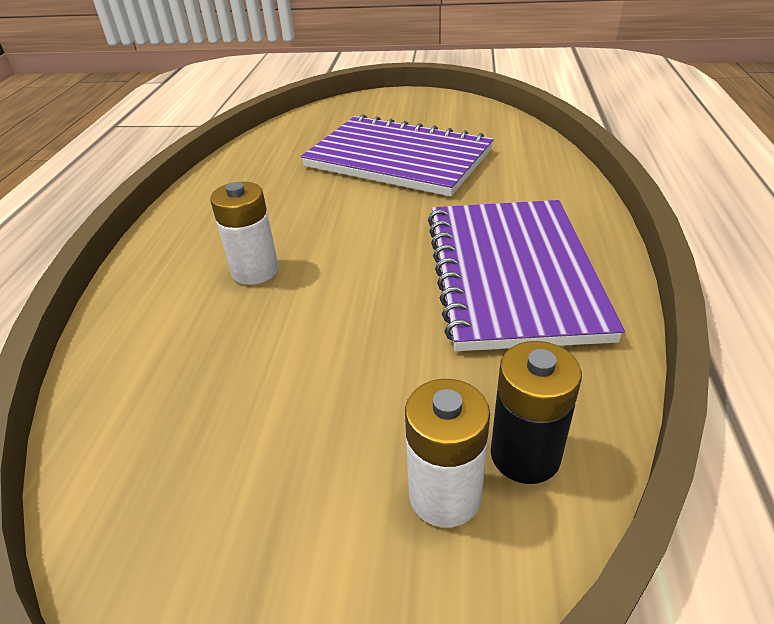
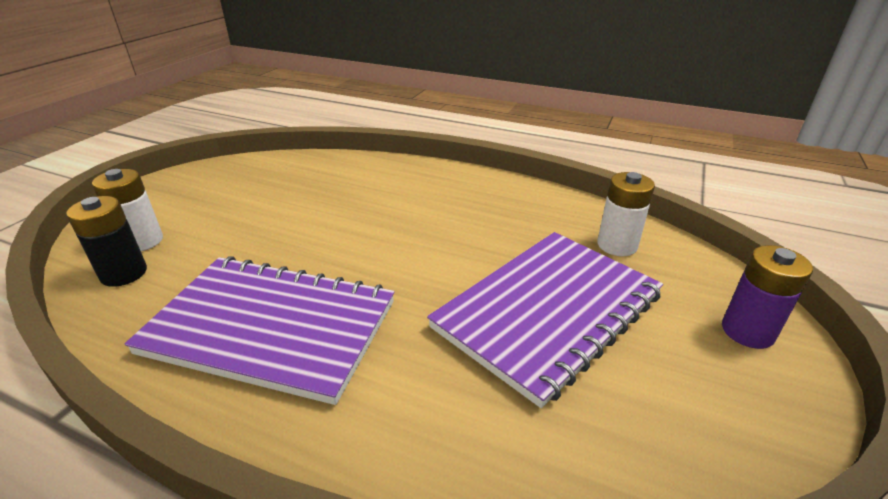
camera: 105 degrees right, 5 degrees down
(255, 271) = (390, 206): white battery -> white battery (617, 245)
(377, 105) = (747, 331): none -> purple battery

